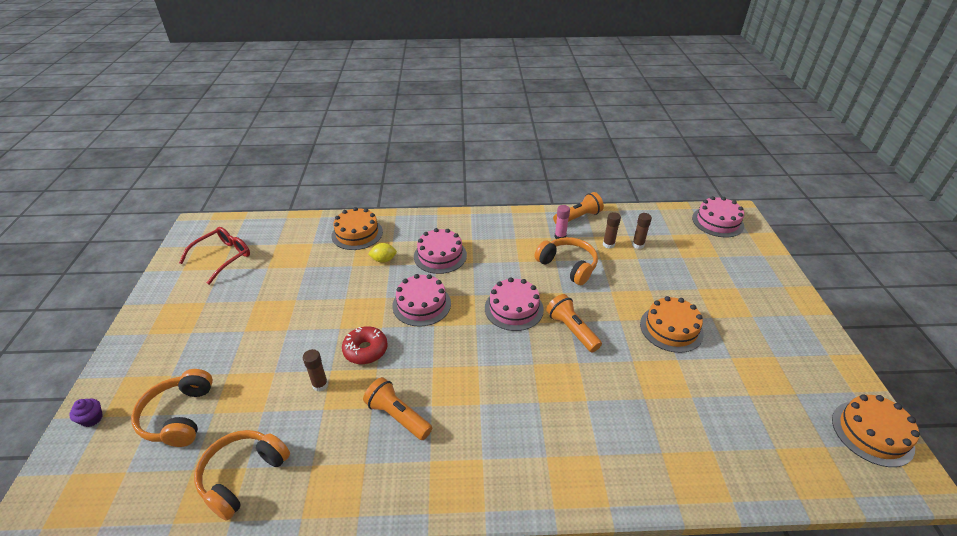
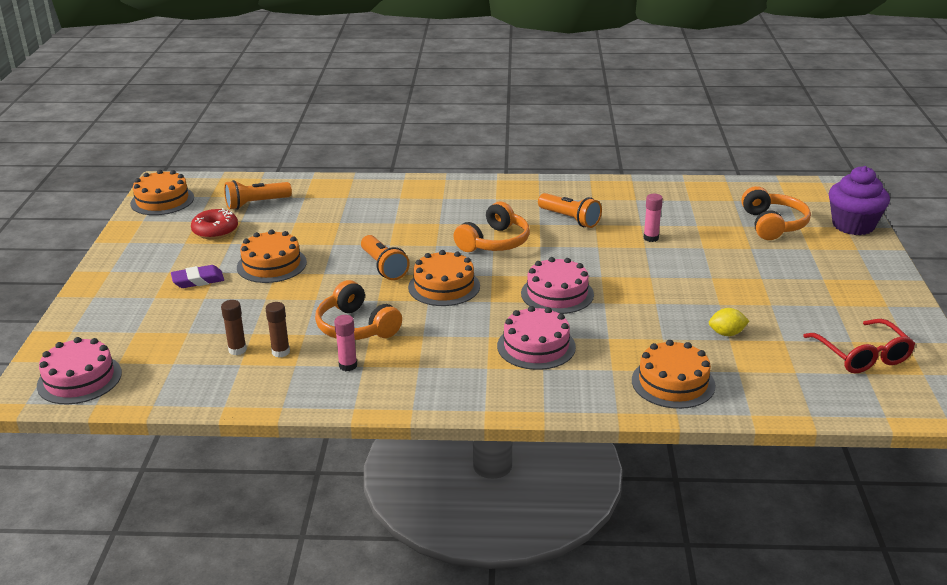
camera: 175 degrees left, 10 degrees down
(92, 419) = (853, 225): purple cupcake -> purple cupcake, size x2.35
(223, 257) = (862, 356): red glasses -> red glasses turned 60 degrees counterclockwise
(243, 476) = (689, 196): orange headphones -> orange headphones (494, 242)
(320, 385) = (651, 238): brown glue stick -> pink glue stick
(365, 350) = (614, 259): red donut -> red donut (215, 231)
(383, 260) = (618, 344): yellow lemon -> yellow lemon (726, 333)
(514, 308) = (444, 286): pink cake -> orange cake
(578, 217) = (302, 395): orange flashlight -> orange flashlight (256, 204)
(718, 307) = (198, 280): none -> purple eraser

